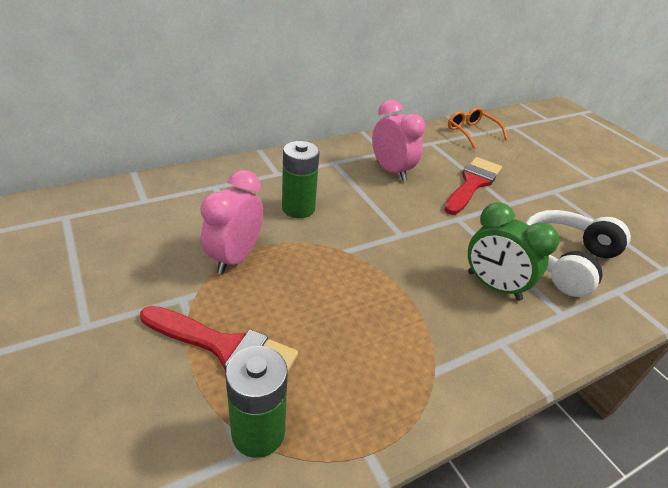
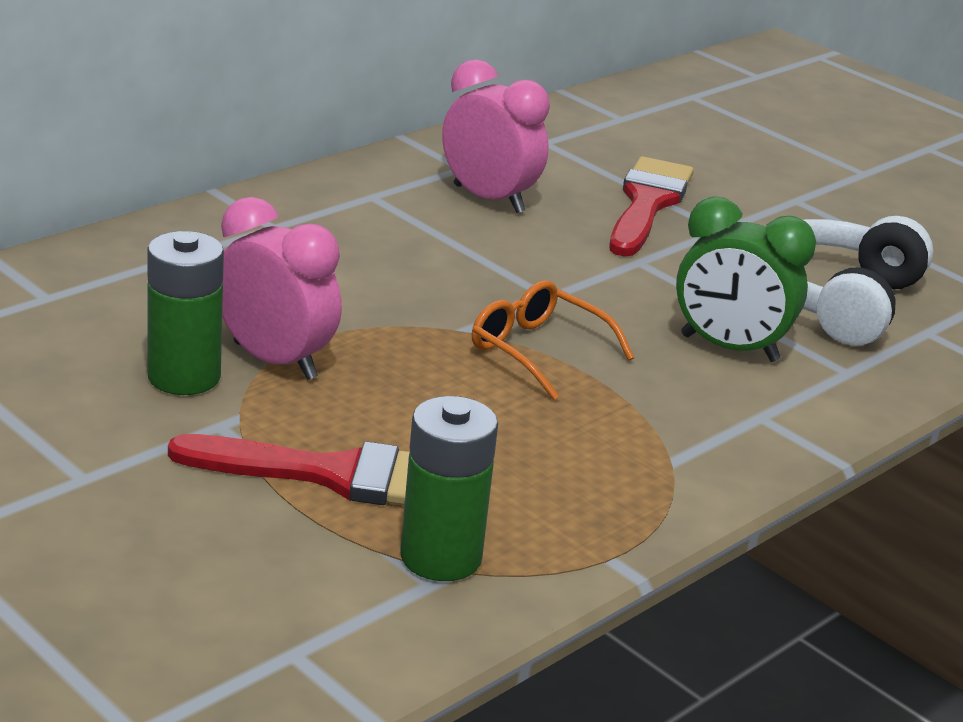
camera: 15 degrees left, 10 degrees down
(235, 257) = (275, 361): pink clock -> pink clock turned 120 degrees clockwise
(298, 208) = (345, 277): green battery -> green battery (184, 377)
(471, 132) = (617, 115): orange glasses -> orange glasses (538, 351)

